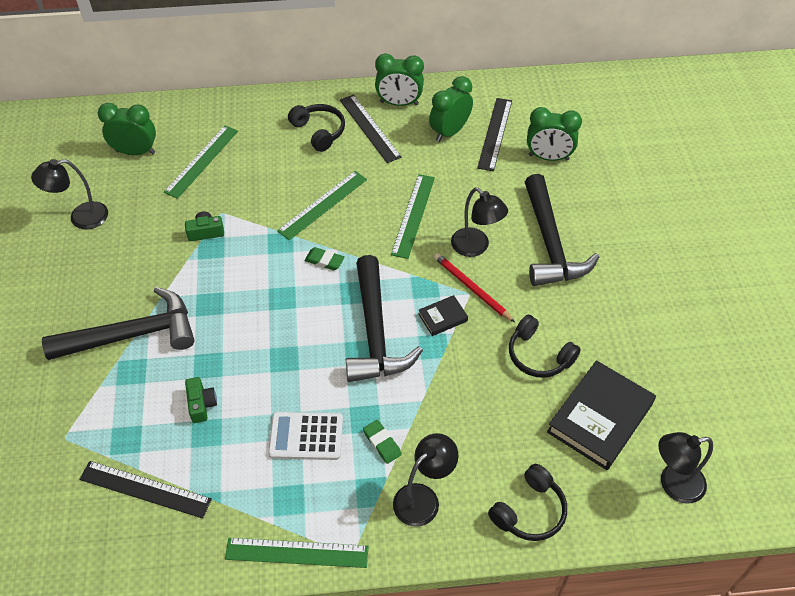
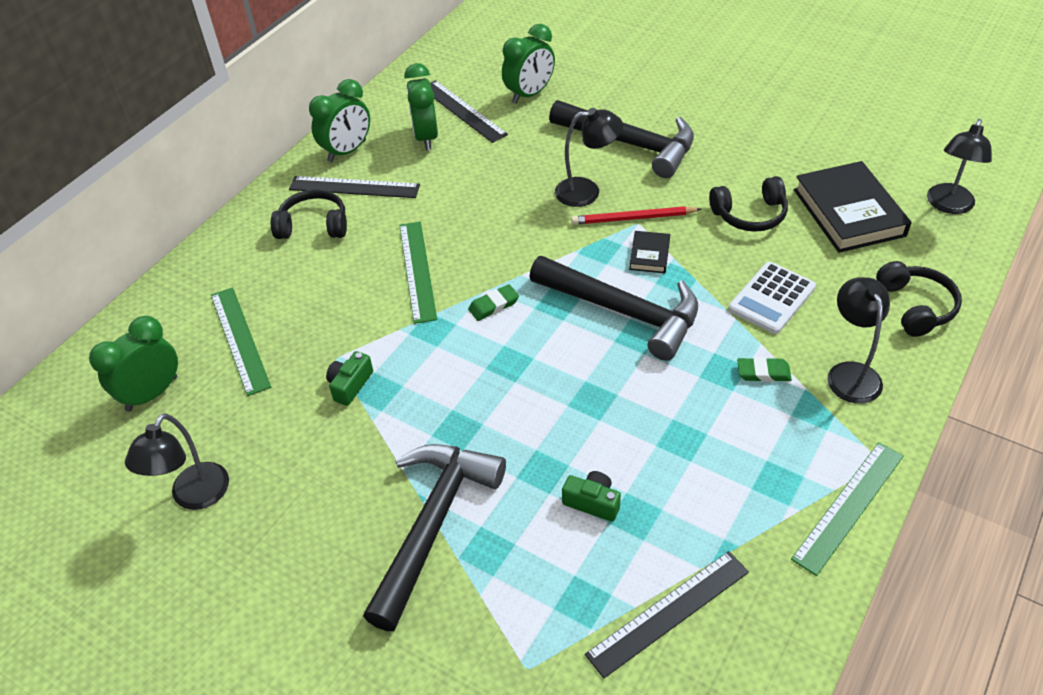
camera: 50 degrees left, 5 degrees down
(306, 436) = (708, 429): white calculator -> white calculator (771, 298)
(413, 215) = (503, 213): green ruler -> none

